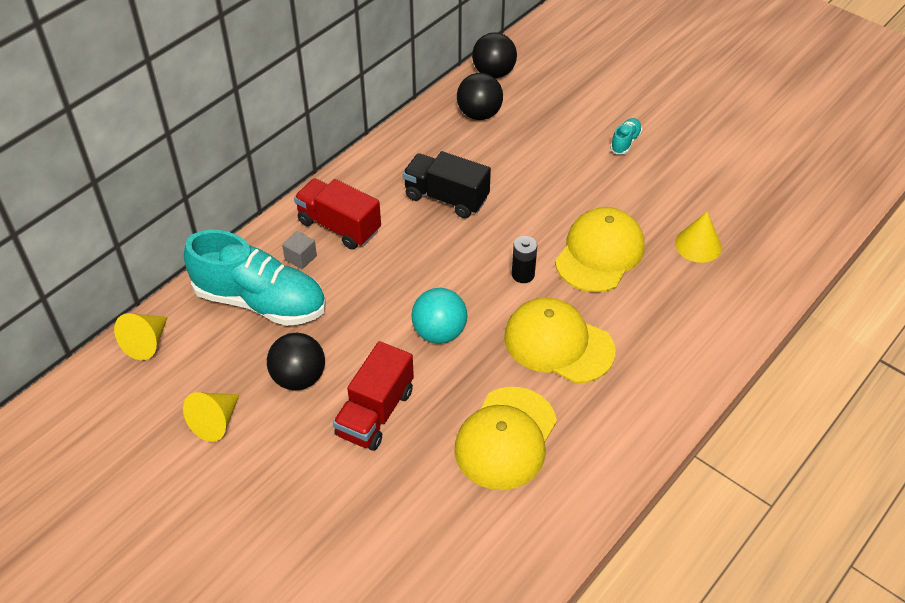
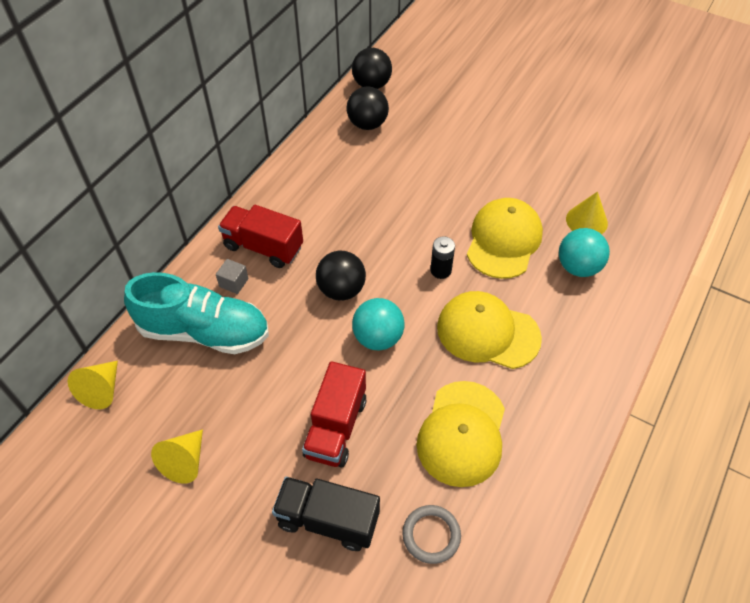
camera: 10 degrees left, 5 degrees up
(299, 378) = (256, 403): black ball -> black ball (341, 290)
(446, 198) = (355, 206): black truck -> black truck (328, 520)
(450, 529) = (431, 535): none -> grey ring
(625, 142) = (501, 134): turquoise shoe -> none
(675, 291) = (578, 267): none -> turquoise ball

